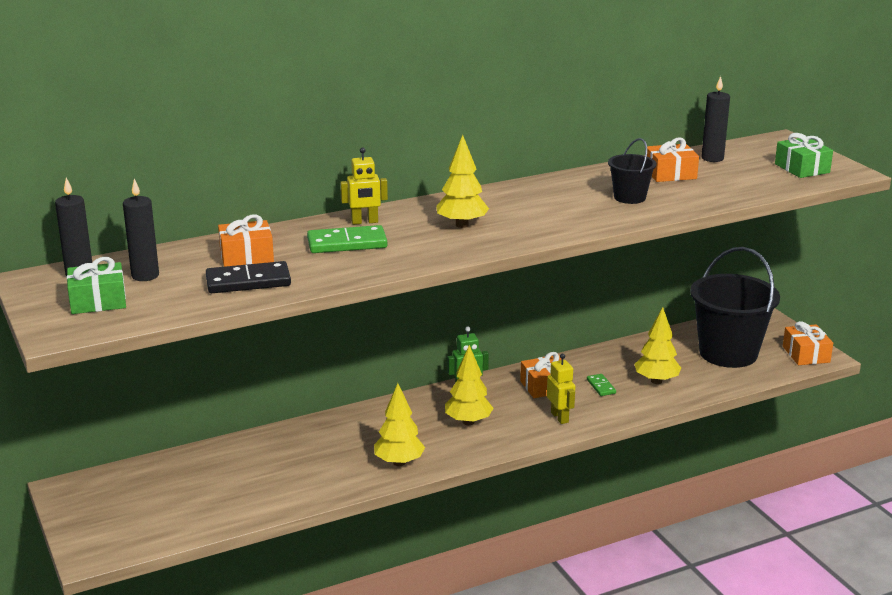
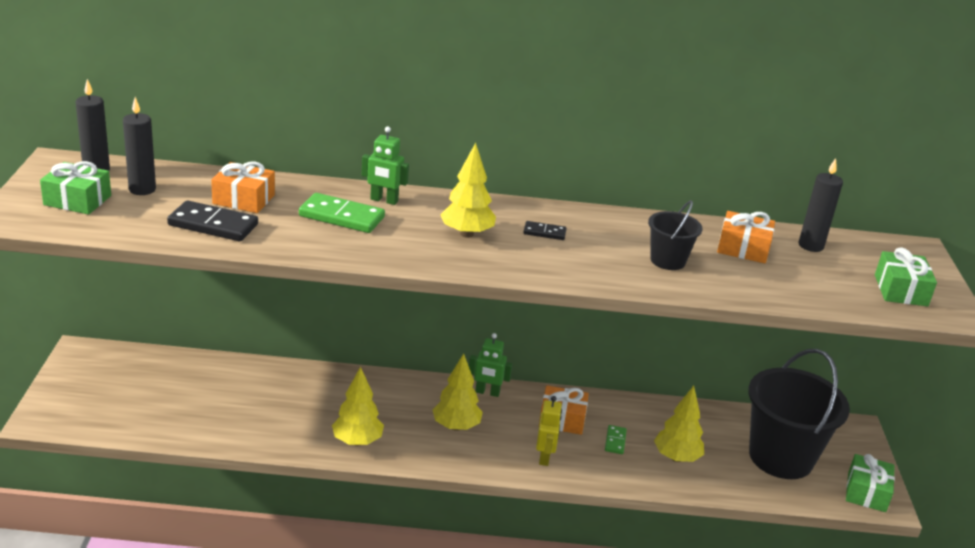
camera: 25 degrees right, 5 degrees up
(364, 222) = (384, 200): yellow robot -> green robot
(518, 206) = (544, 232): none -> black domino
(806, 354) = (866, 492): orange gift -> green gift

